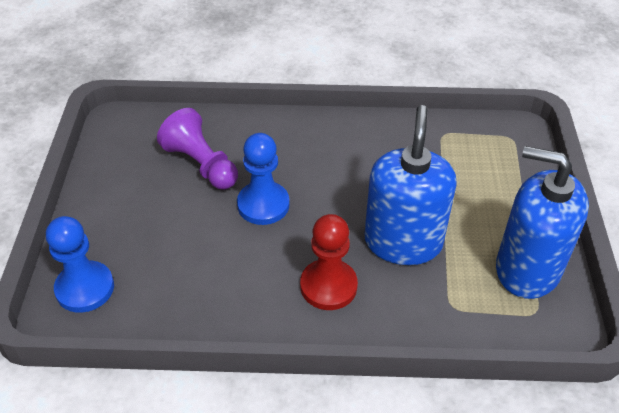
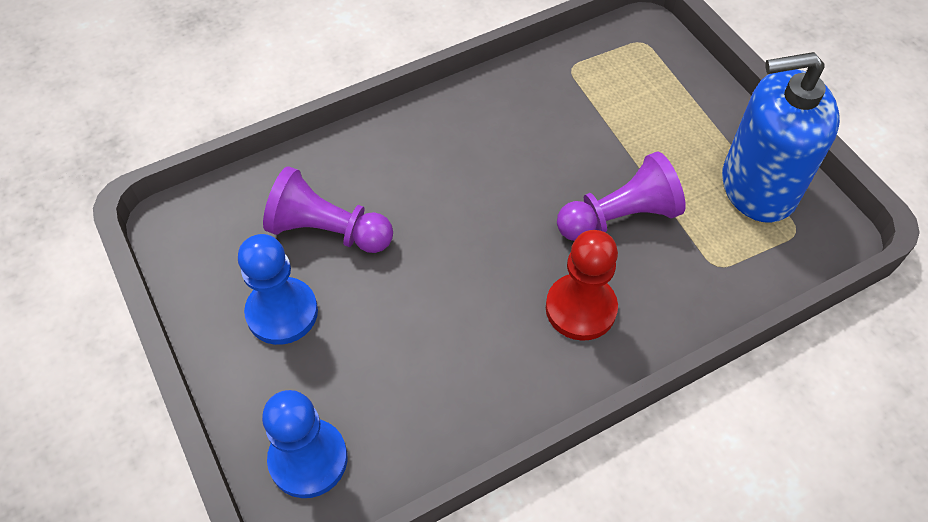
camera: 30 degrees left, 10 degrees up
(263, 205) = (439, 247): blue pawn -> blue pawn (282, 312)
(403, 242) = (619, 217): blue soap dispenser -> purple pawn

